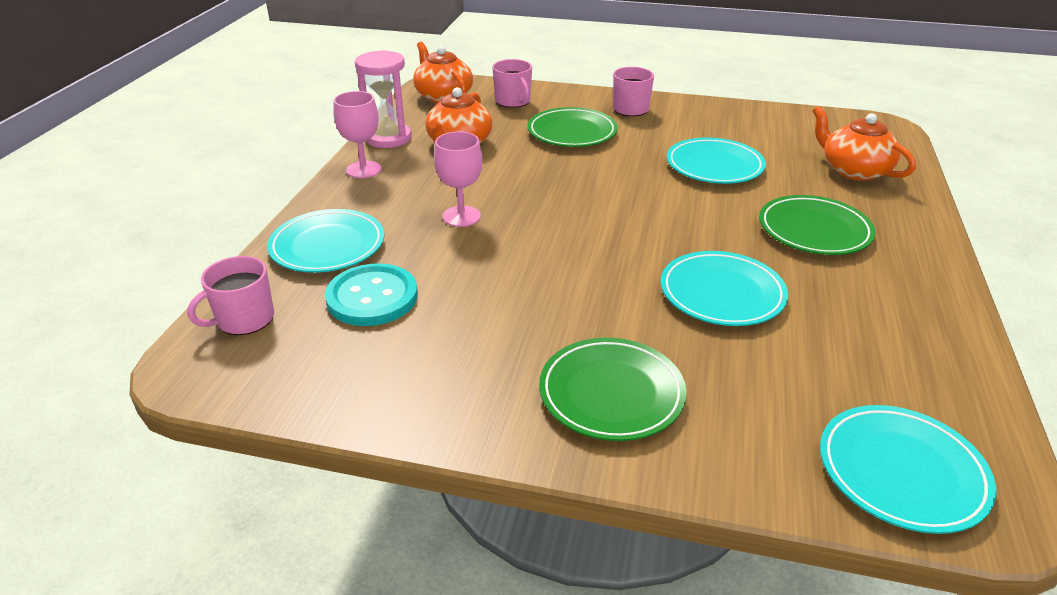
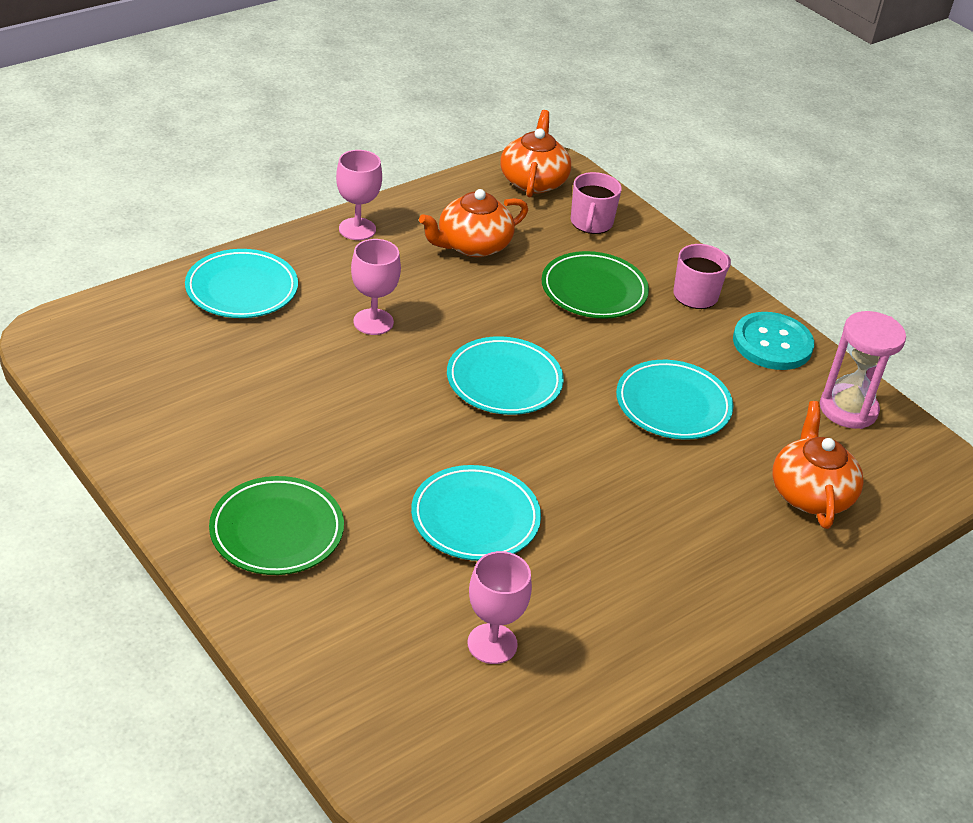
camera: 35 degrees right, 5 degrees up
(244, 319) = (119, 317): pink mug -> none
(372, 297) = (219, 353): turquoise button -> turquoise button (772, 343)
(388, 138) = (420, 205): pink hourglass -> pink hourglass (848, 409)
(814, 230) = (654, 521): green plate -> none
(867, 365) = (492, 644): none -> pink goblet
(901, 472) = (384, 717): turquoise plate -> turquoise plate (504, 381)

